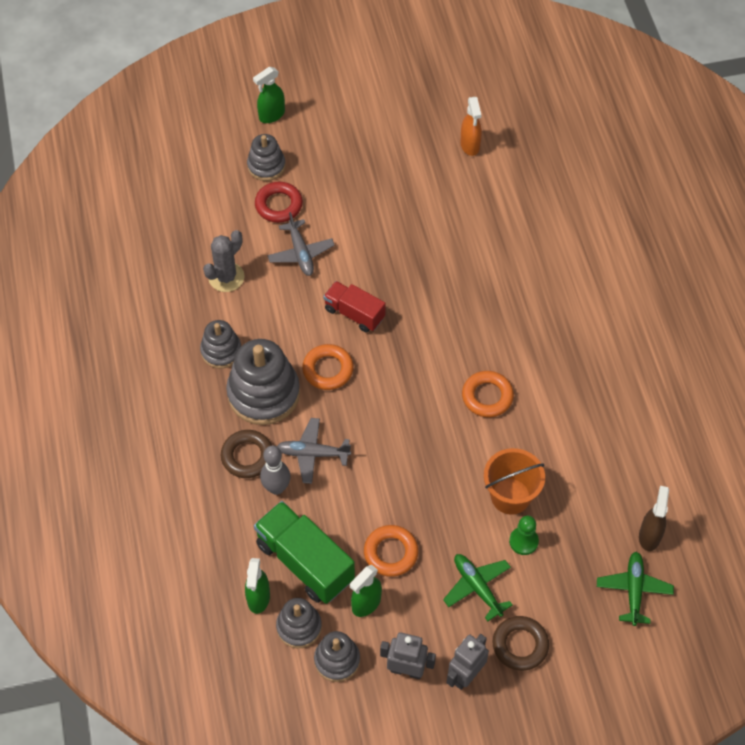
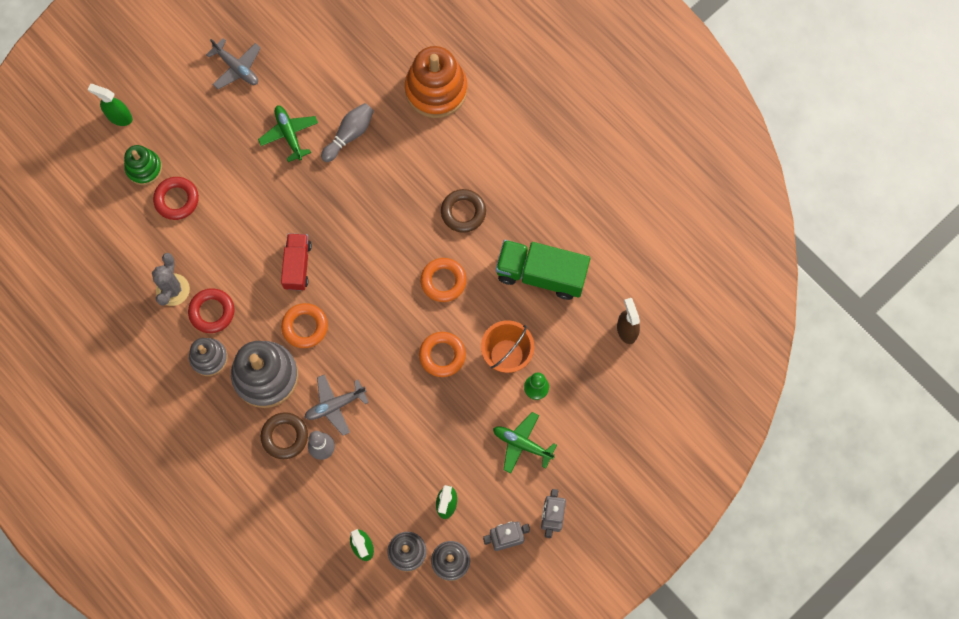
camera: 30 degrees left, 15 degrees up
(249, 313) = (212, 312): none -> red ring
(266, 166) = (144, 168): grey stacking toy -> green stacking toy
(271, 115) = (119, 117): green spray bottle -> green spray bottle turned 90 degrees clockwise
(300, 253) = (221, 234): grey plane -> grey plane (237, 68)
(305, 562) = (381, 497): green truck -> green truck (541, 274)
(354, 313) = (297, 265): red truck -> red truck turned 90 degrees clockwise
(391, 553) = (442, 453): orange ring -> orange ring (442, 355)
(470, 145) = (304, 59): orange spray bottle -> none
(473, 227) = (349, 135): none -> grey bowling pin
(520, 645) = (578, 471): brown ring -> brown ring (463, 212)
(580, 228) = (436, 89): none -> orange stacking toy
(634, 590) = (637, 381): green plane -> green plane (289, 134)

